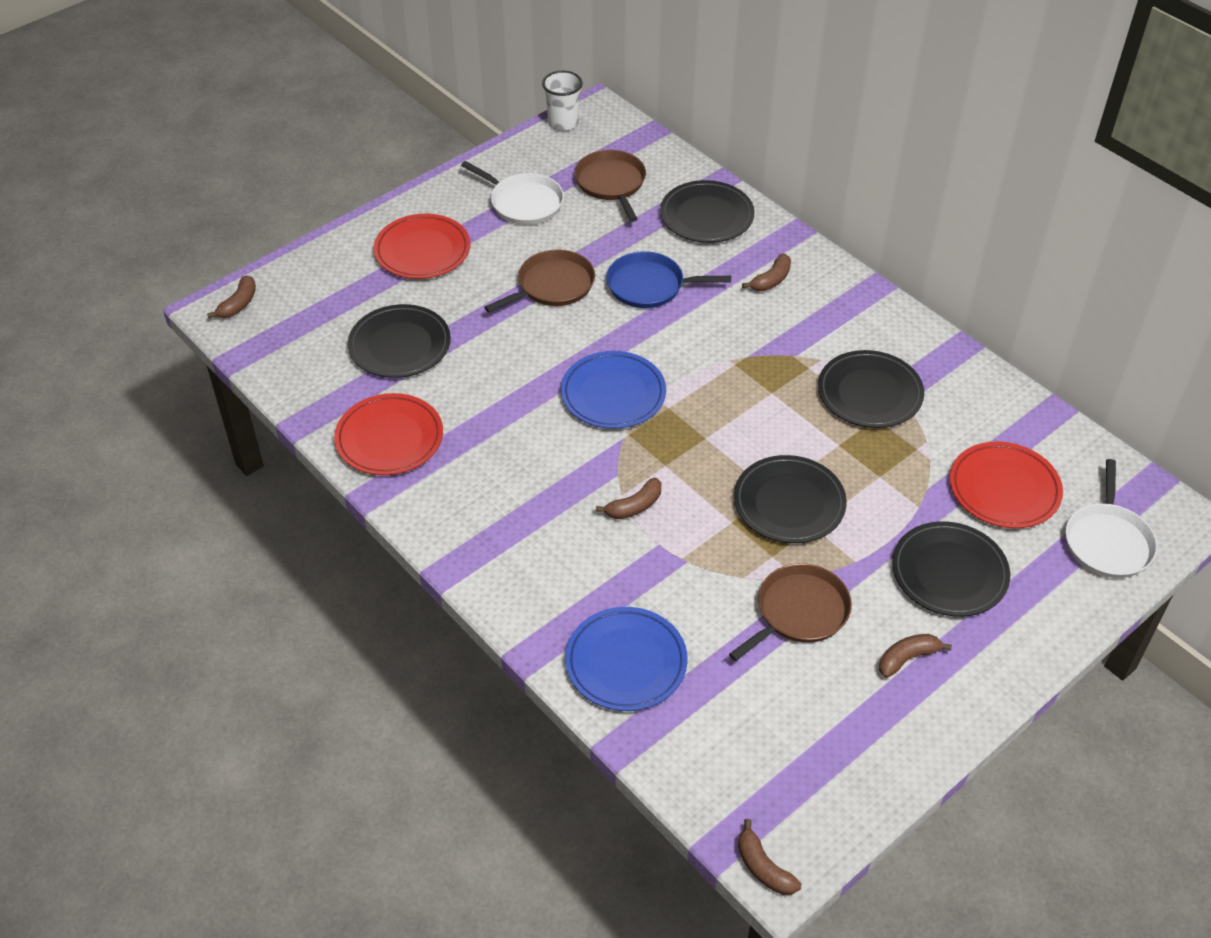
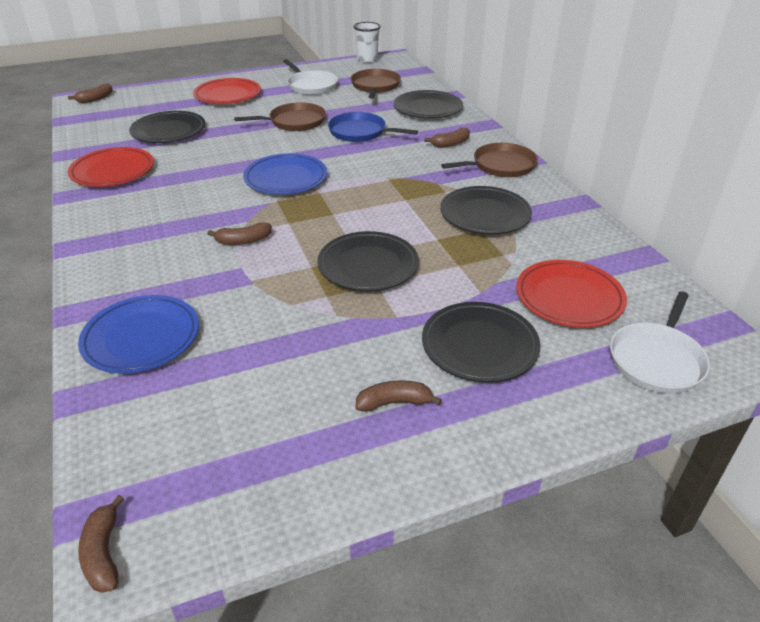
camera: 20 degrees right, 10 degrees down
(799, 612) = (318, 340): brown pan -> brown pan (500, 165)

